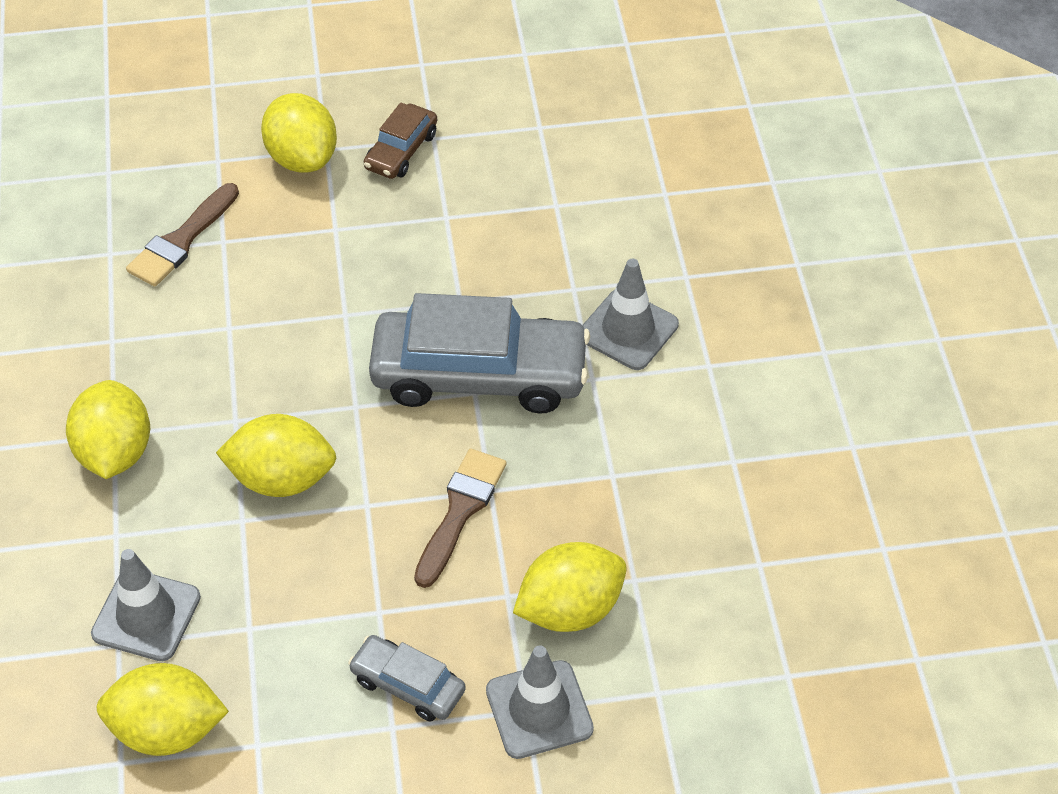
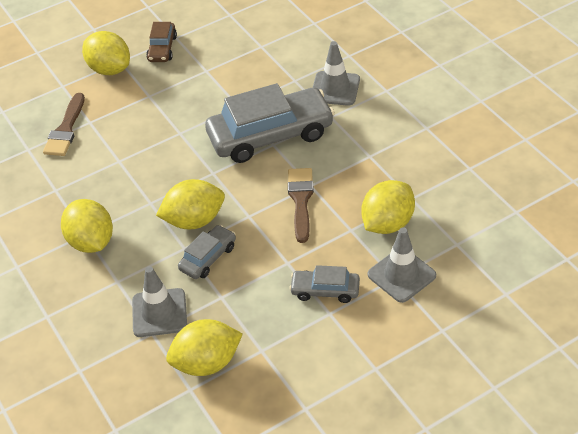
camera: 20 degrees left, 5 degrees down
(267, 552) = (208, 258): none -> grey car

